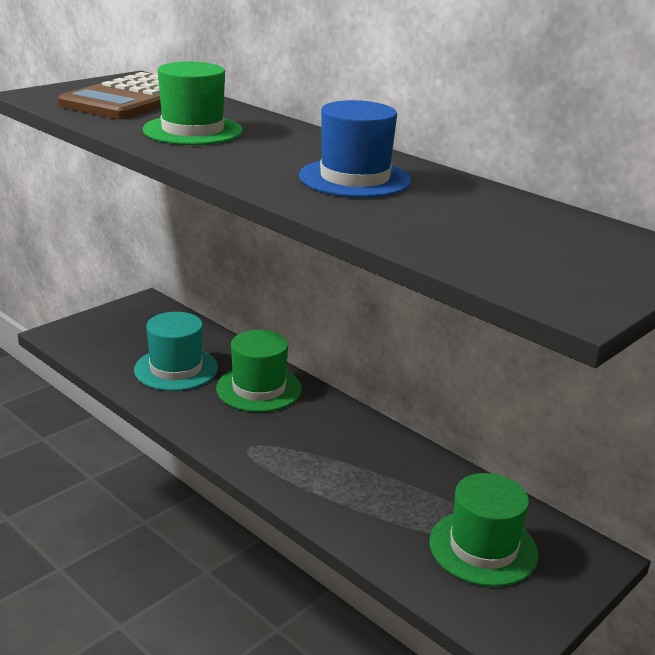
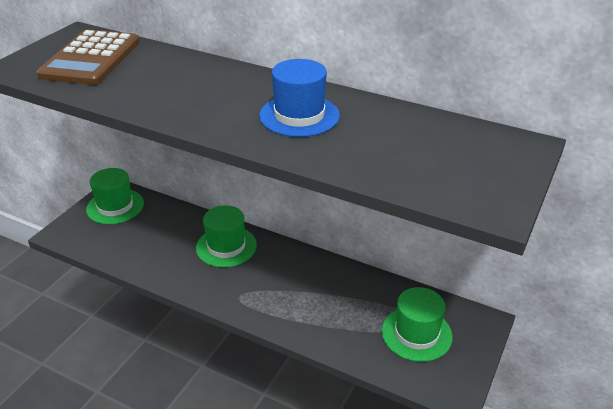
camera: 15 degrees left, 10 degrees up
(176, 369) = (161, 244): turquoise hat -> none
(192, 130) = (157, 86): green hat -> green hat (115, 206)

